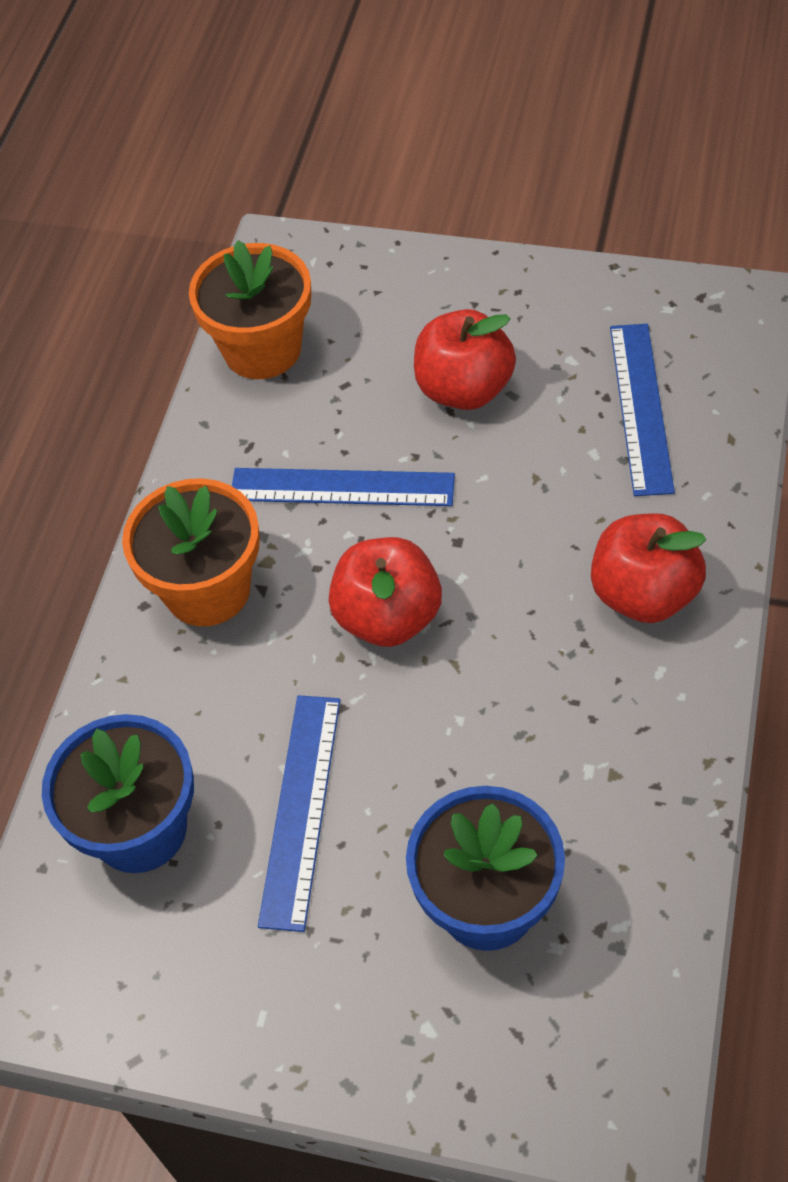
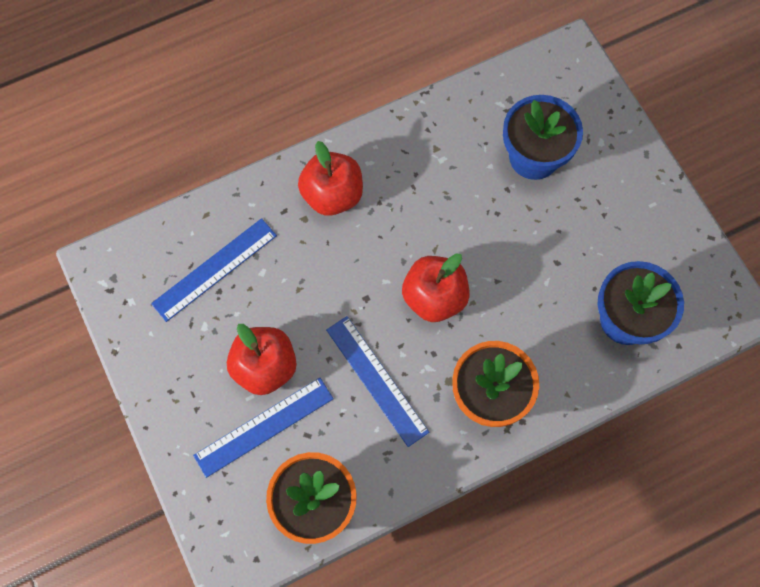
camera: 135 degrees left, 15 degrees up
(300, 809) = (558, 259): blue ruler -> blue ruler (264, 427)

